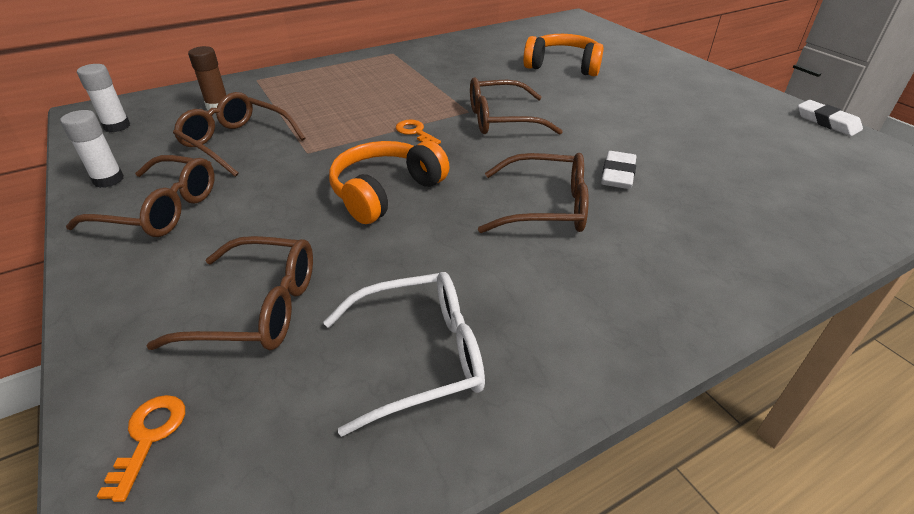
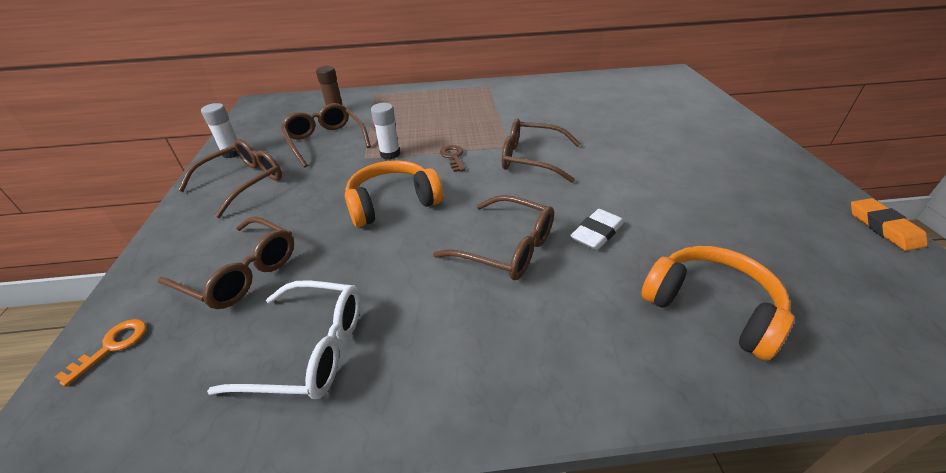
camera: 25 degrees right, 0 degrees up
(117, 126) = (266, 115): white glue stick -> white glue stick (390, 154)
(162, 210) = (244, 182): brown glasses -> brown glasses turned 90 degrees counterclockwise
(415, 132) = (453, 157): orange key -> brown key
(563, 66) = (625, 118): orange headphones -> orange headphones (711, 308)
(827, 122) = (883, 228): white eraser -> orange eraser

